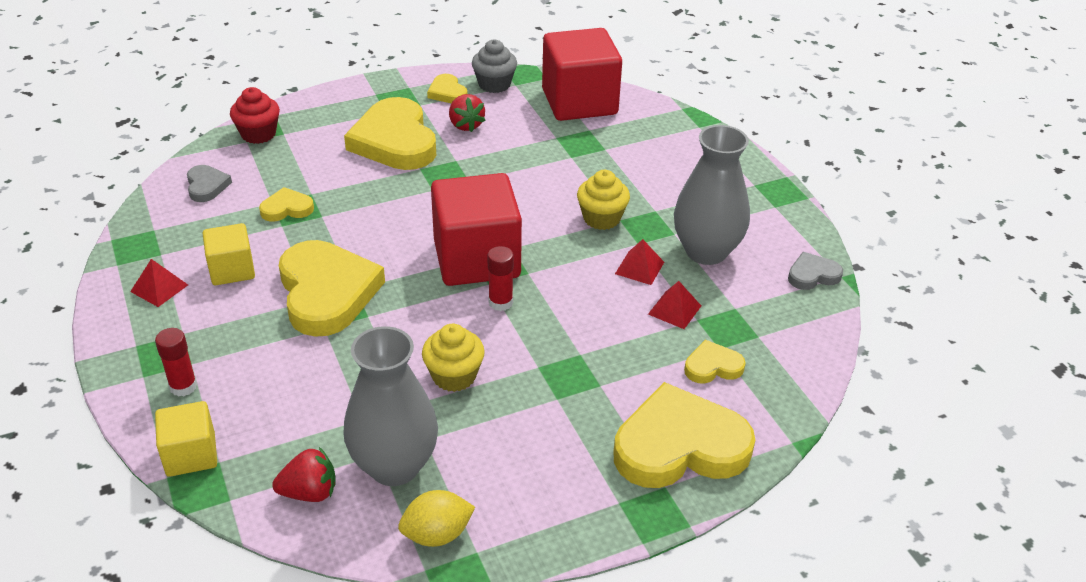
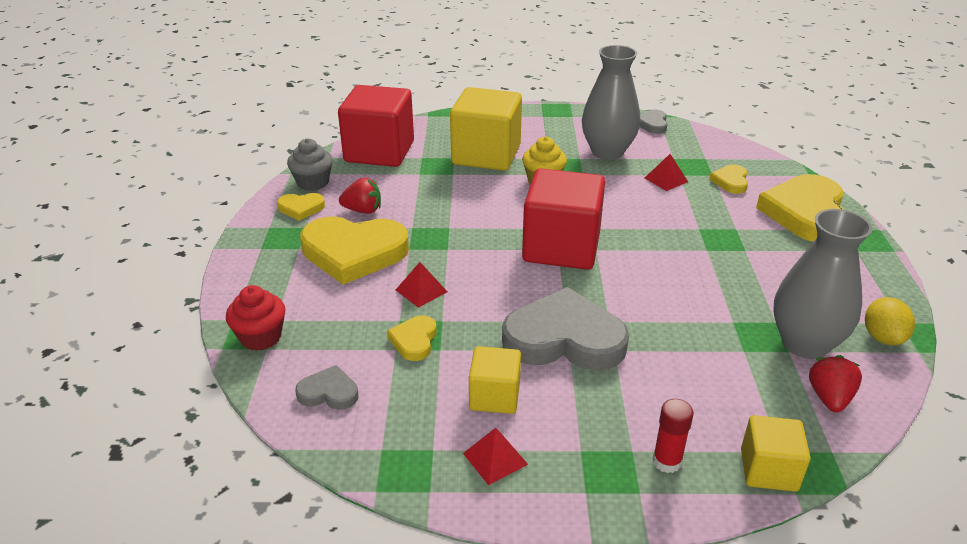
camera: 65 degrees left, 5 degrees down
(327, 292) = (564, 339): yellow heart -> grey heart
(454, 376) = (705, 291): yellow cupcake -> none
(500, 302) = (623, 249): red glue stick -> none
(626, 167) = (486, 155): none -> yellow cube
(639, 268) = (612, 181): red pyramid -> red pyramid (421, 291)

